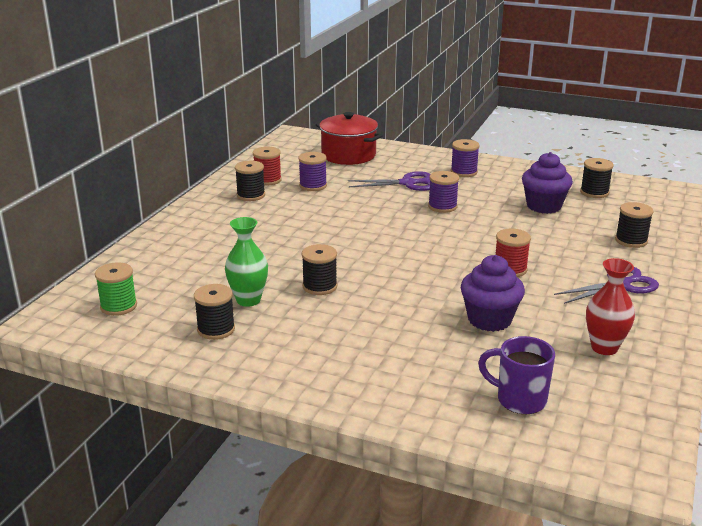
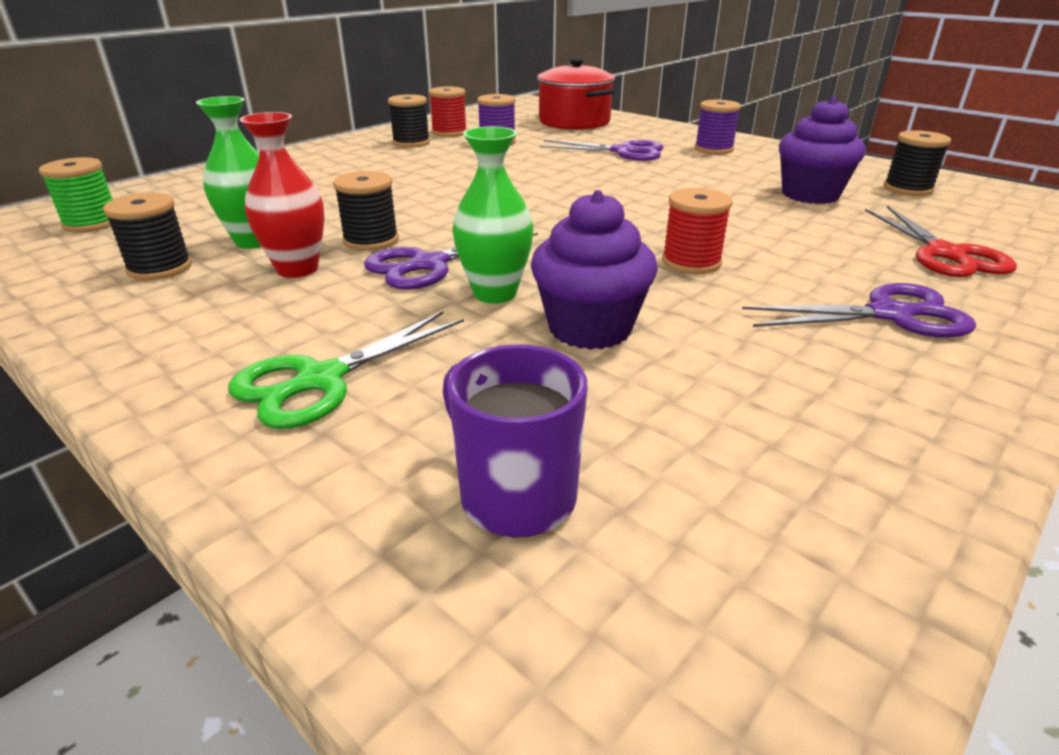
camera: 20 degrees right, 5 degrees up
(372, 297) = (429, 265): none -> purple scissors
(388, 373) = (320, 380): none -> green scissors
(425, 309) = (495, 293): none -> green vase
(442, 206) = (649, 178): purple spool -> none
(604, 348) = (791, 423): red vase -> red vase (297, 269)
(631, 240) = (946, 254): black spool -> red scissors

